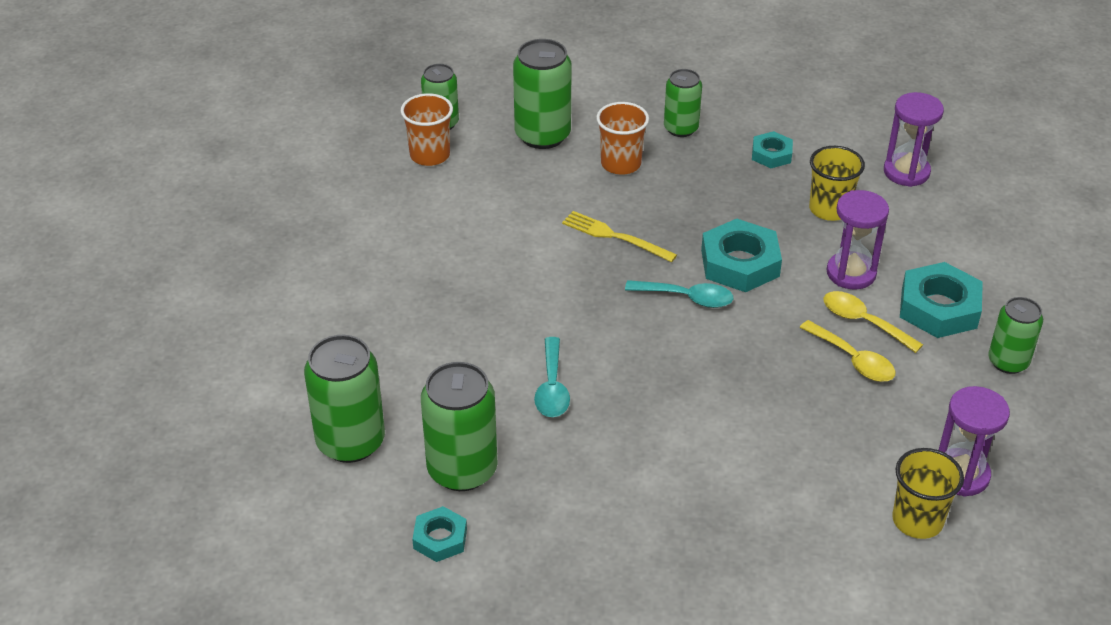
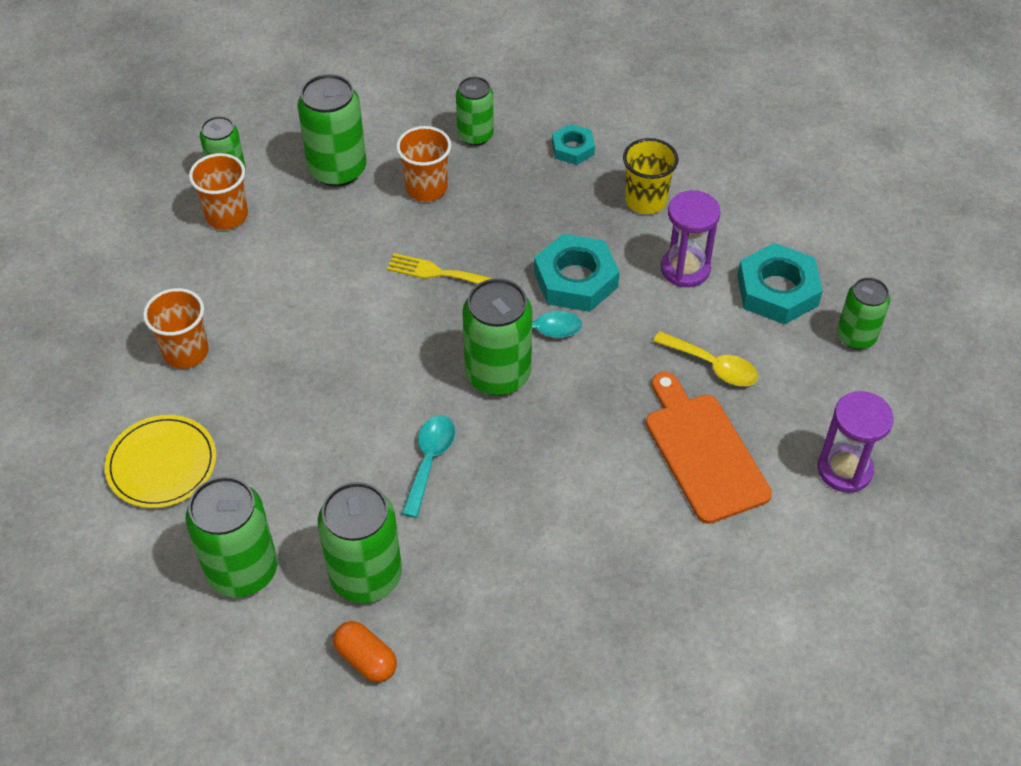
camera: 15 degrees left, 10 degrees up
(307, 342) = (162, 464): none -> yellow plate
(357, 257) = (186, 352): none -> orange cup
(440, 538) = (366, 659): turquoise nut -> orange capsule
(552, 387) = (429, 461): turquoise spoon -> turquoise spoon turned 150 degrees counterclockwise
(640, 328) = (498, 374): none -> green can
(821, 432) = (703, 452): none -> orange cutting board
(864, 322) = (711, 321): yellow spoon -> none
(906, 172) = (707, 144): purple hourglass -> none
(917, 520) = (818, 528): yellow cup -> none

